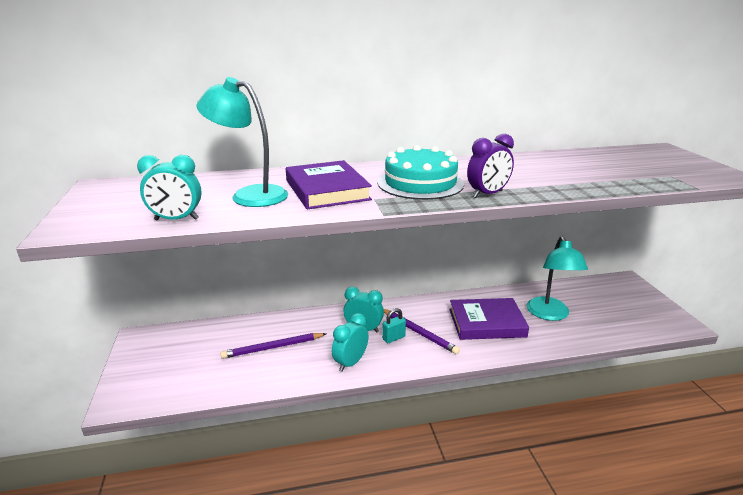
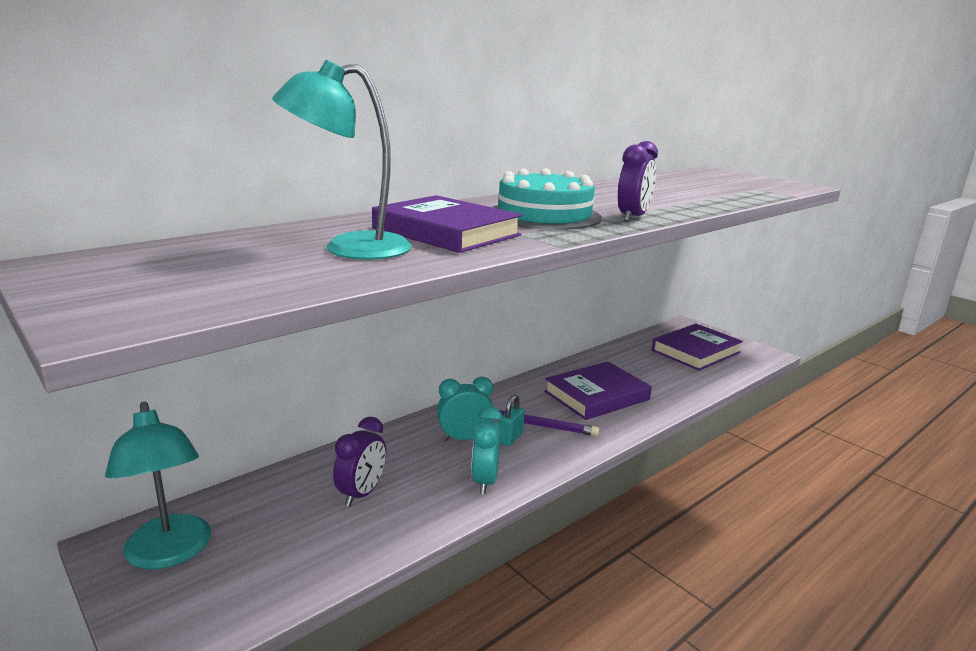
camera: 30 degrees left, 5 degrees down
(176, 219) = (289, 286): turquoise clock -> none
(273, 348) = (361, 493): purple pencil -> purple clock
(550, 314) = (649, 372): turquoise lamp -> turquoise lamp (169, 553)
(611, 306) = (695, 351): none -> purple book

